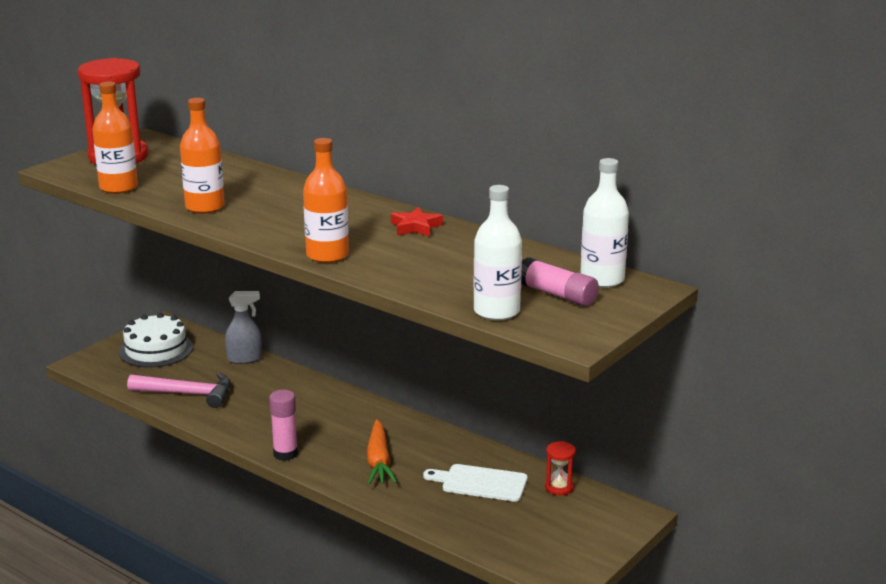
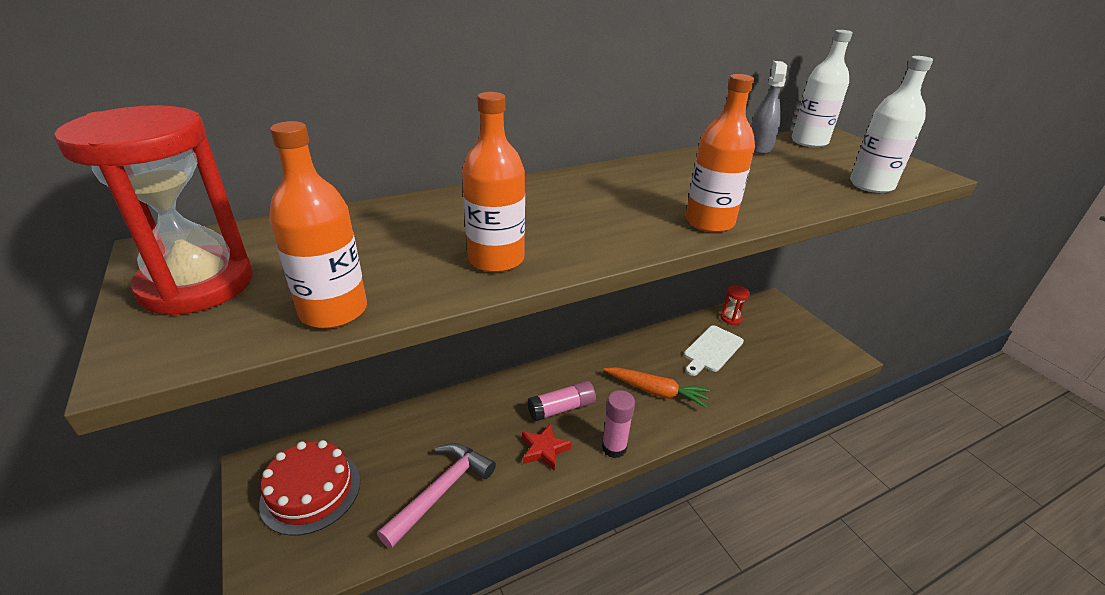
camera: 65 degrees left, 10 degrees up
(156, 349) = (311, 491): white cake -> red cake
(245, 359) = (406, 421): grey spray bottle -> grey spray bottle (759, 148)
(415, 227) = (658, 171): red star -> red star (544, 450)
(557, 295) = (837, 160): pink glue stick -> pink glue stick (561, 408)

